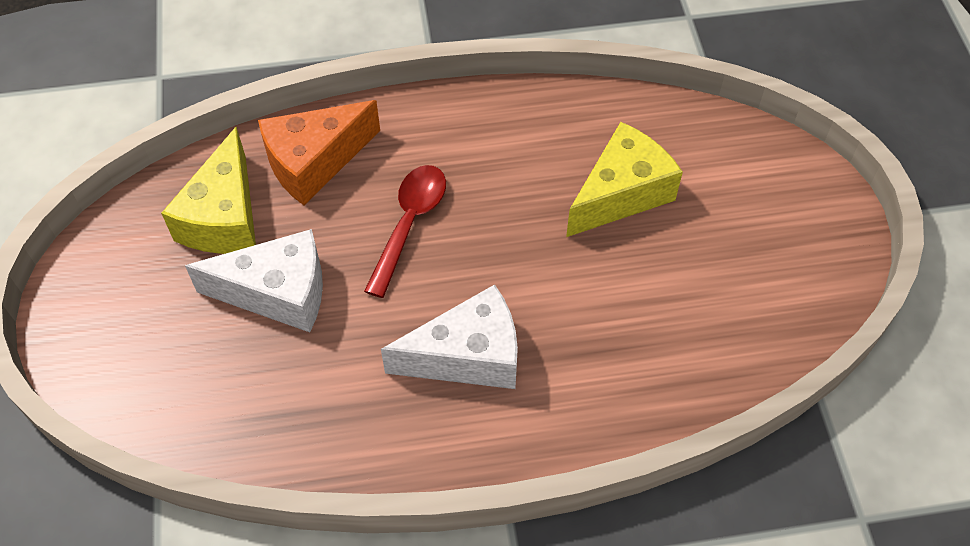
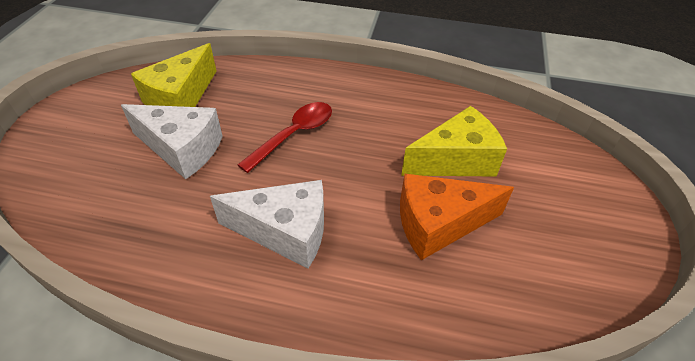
camera: 20 degrees right, 10 degrees down
(314, 162) = (255, 85): orange cheese -> orange cheese (439, 224)

